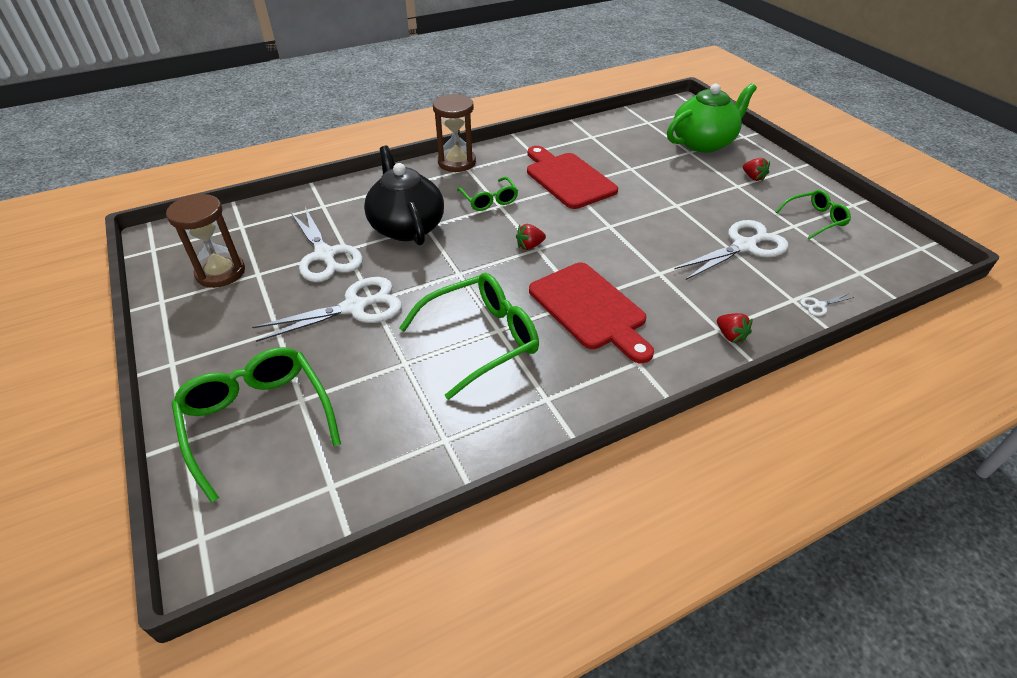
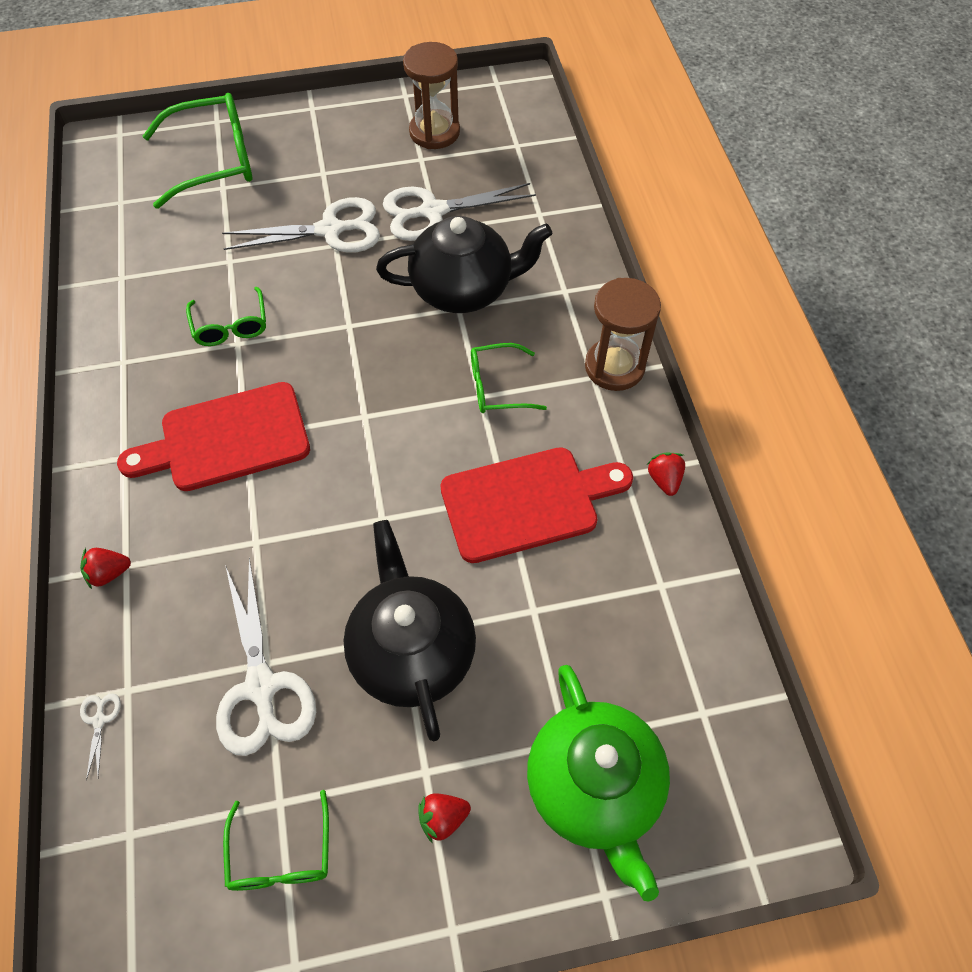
camera: 105 degrees right, 15 degrees up
(354, 307) = (330, 230): white scissors -> white scissors turned 90 degrees counterclockwise
(481, 339) = (231, 326): green glasses -> green glasses, size x0.57
(529, 246) = (373, 408): red strawberry -> red strawberry (664, 480)
(682, 200) = (412, 651): none -> black teapot

